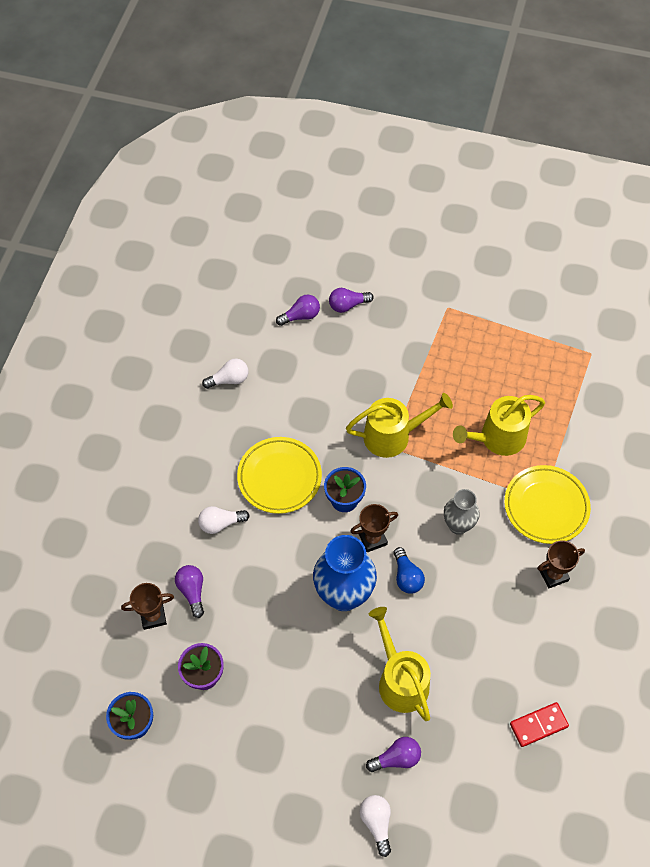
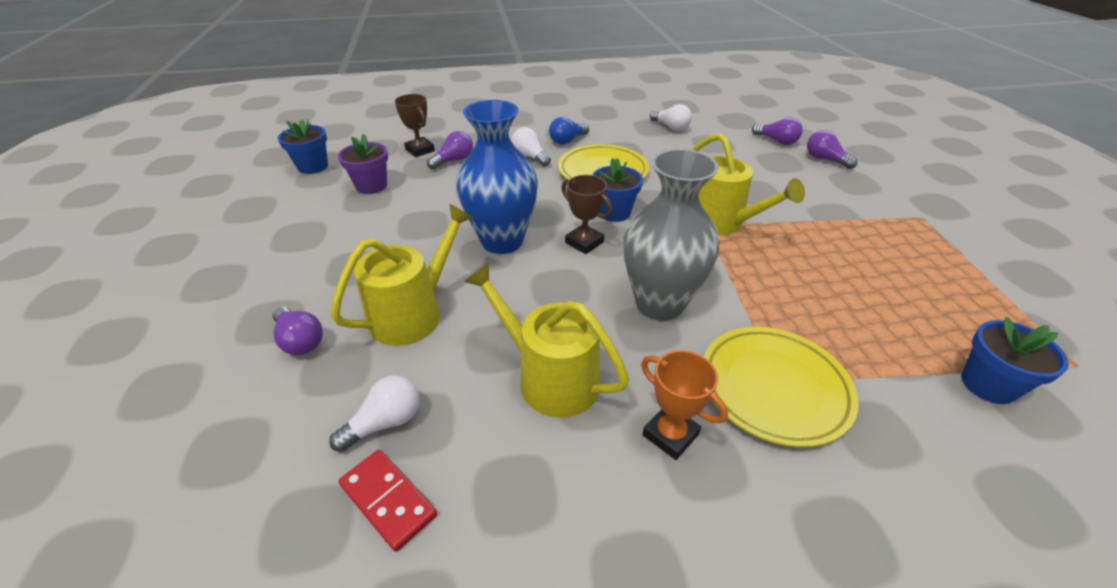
camera: 65 degrees right, 20 degrees down
(376, 823) = (204, 348): white light bulb -> white light bulb (385, 422)
(406, 577) = (556, 280): blue light bulb -> blue light bulb (567, 141)
(458, 525) = (659, 304): grey vase -> grey vase, size x1.69
(497, 438) = (817, 304): yellow watering can -> yellow watering can (550, 378)
(553, 575) = (670, 434): brown trophy -> orange trophy
(584, 406) = (987, 385): none -> blue flower pot

